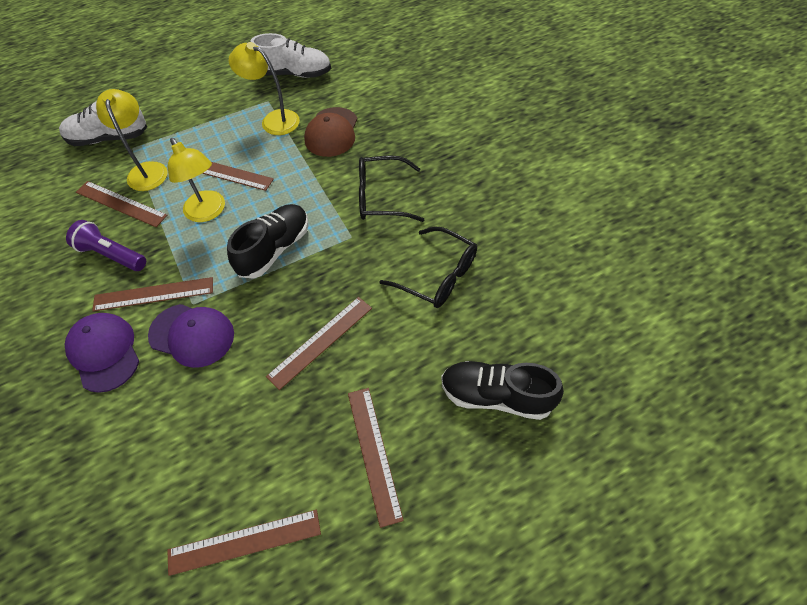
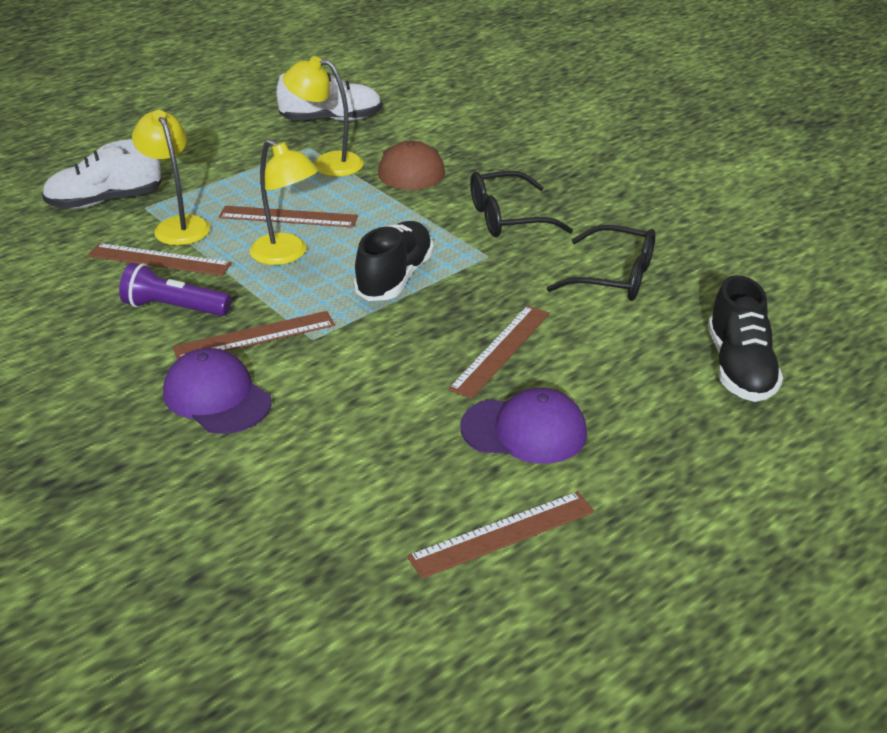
camera: 15 degrees left, 20 degrees down
(192, 335) = (329, 366): purple cap -> purple cap (524, 430)
(374, 453) = (621, 435): brown ruler -> none
(496, 396) = (739, 368): black shoe -> black shoe turned 90 degrees counterclockwise

